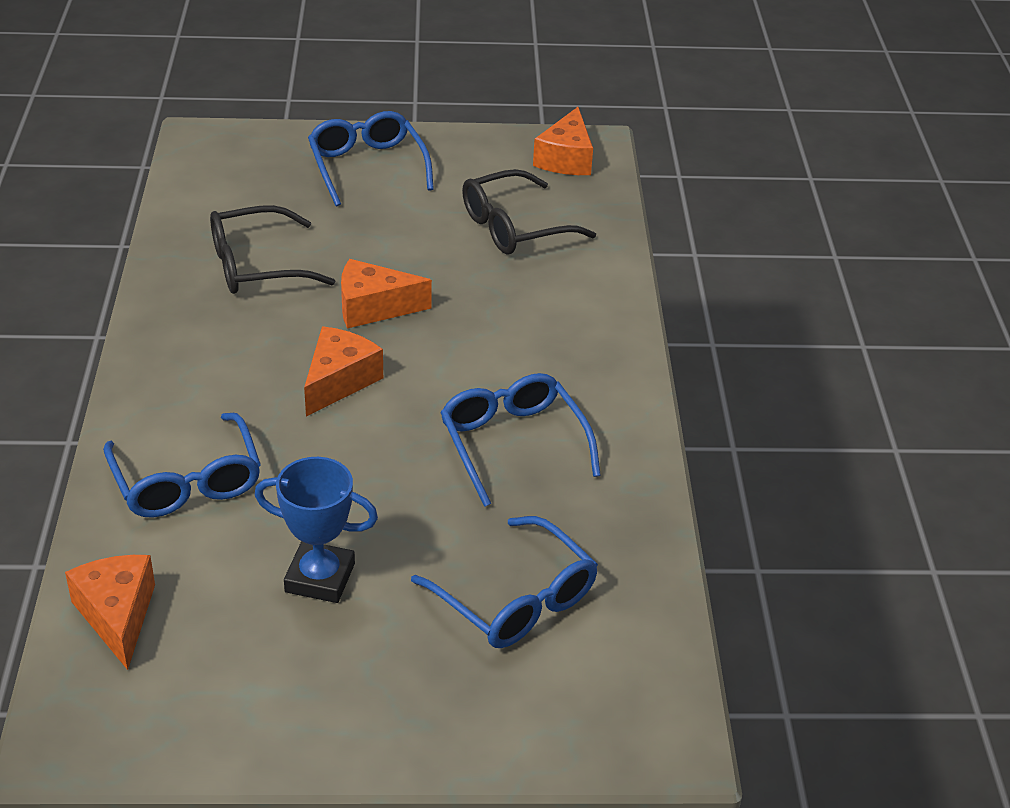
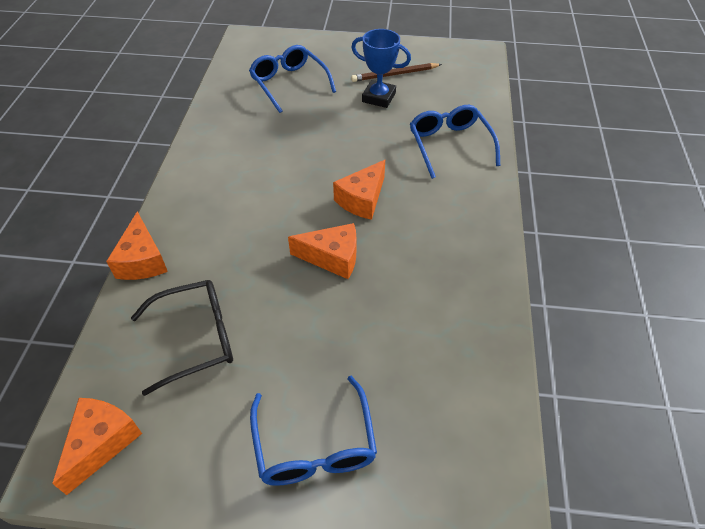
camera: 170 degrees left, 10 degrees up
(117, 615) = (471, 89): orange cheese -> orange cheese (142, 260)
(256, 265) = (422, 308): black glasses -> none
(285, 645) = (395, 74): none -> brown pencil
(513, 443) = (265, 153): blue glasses -> none

